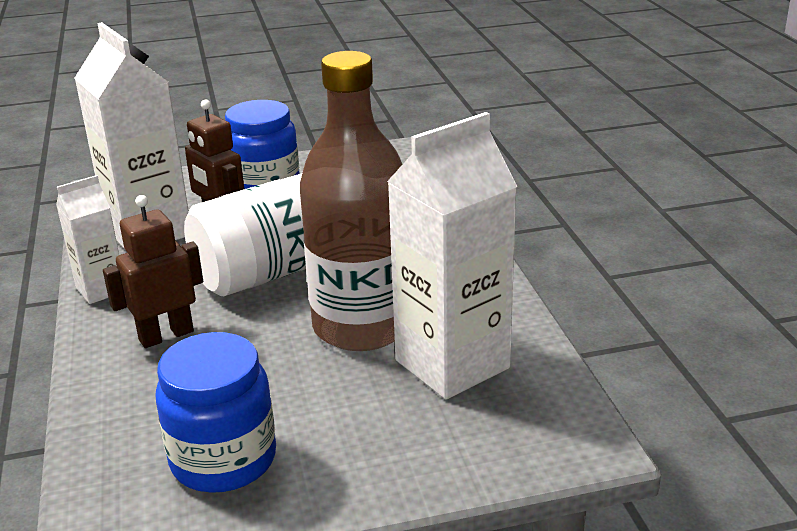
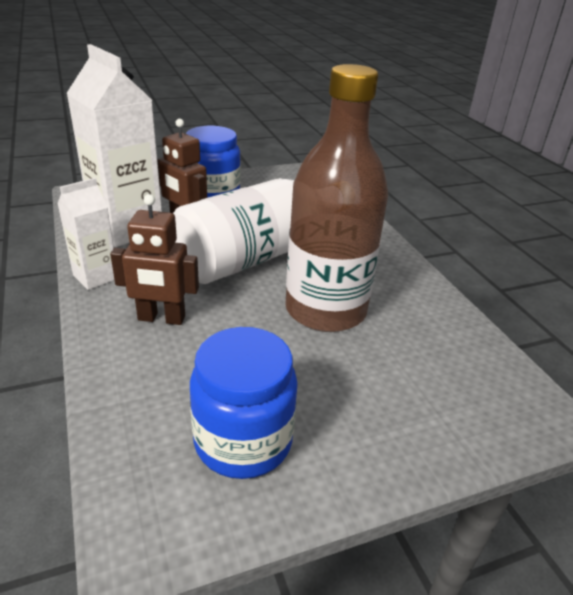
camera: 10 degrees left, 5 degrees up
(166, 335) = (161, 318): brown robot -> brown robot turned 135 degrees counterclockwise
(452, 364) = (410, 343): white carton -> none

